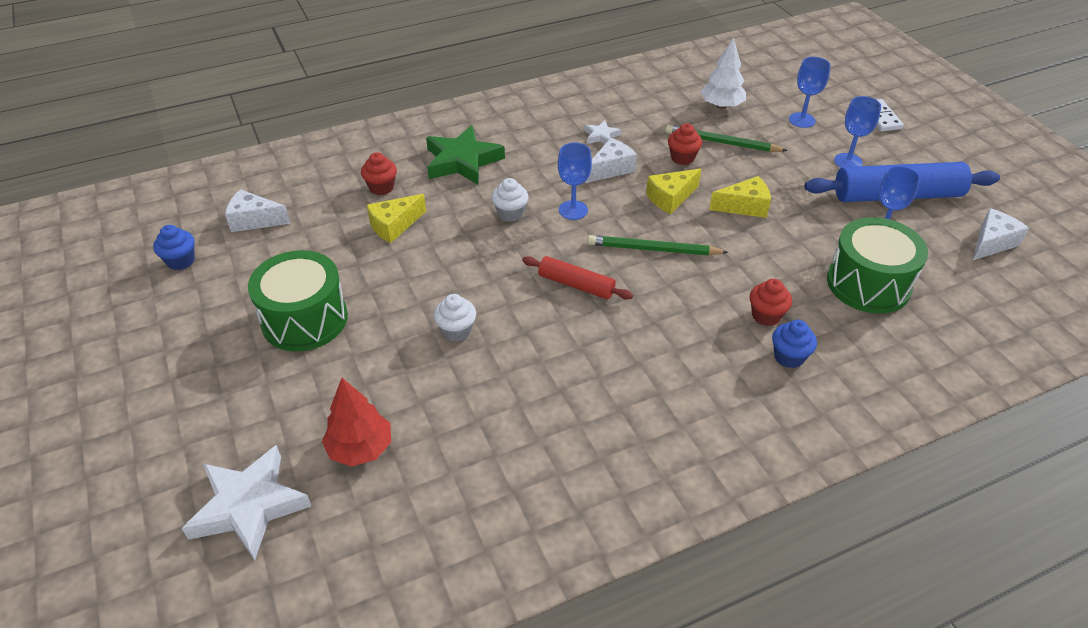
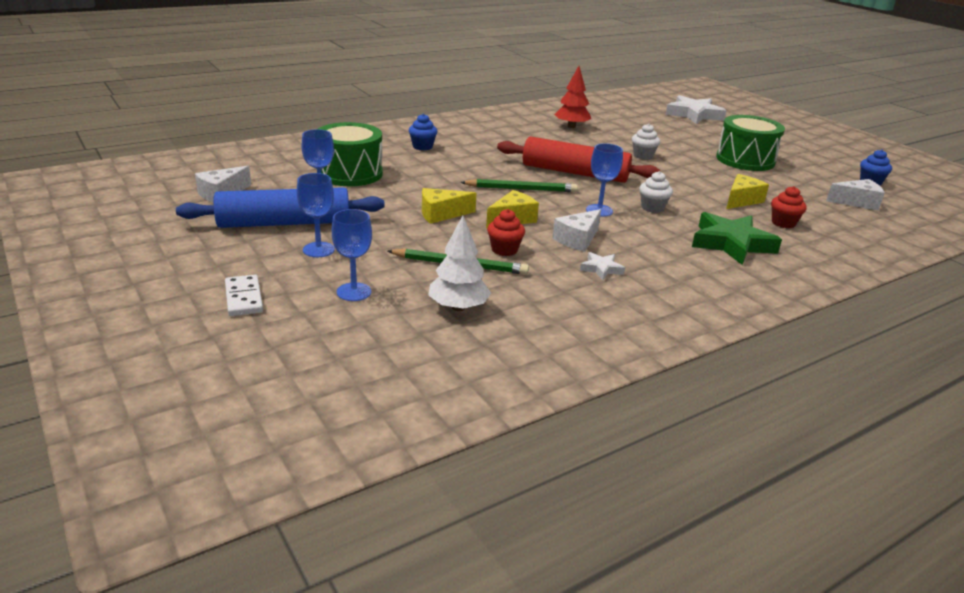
camera: 170 degrees right, 15 degrees down
(360, 448) = (659, 125): red tree -> red tree (571, 126)
(576, 285) = (575, 173): red rolling pin -> red rolling pin, size x1.81
(766, 316) = (434, 161): red cupcake -> none

